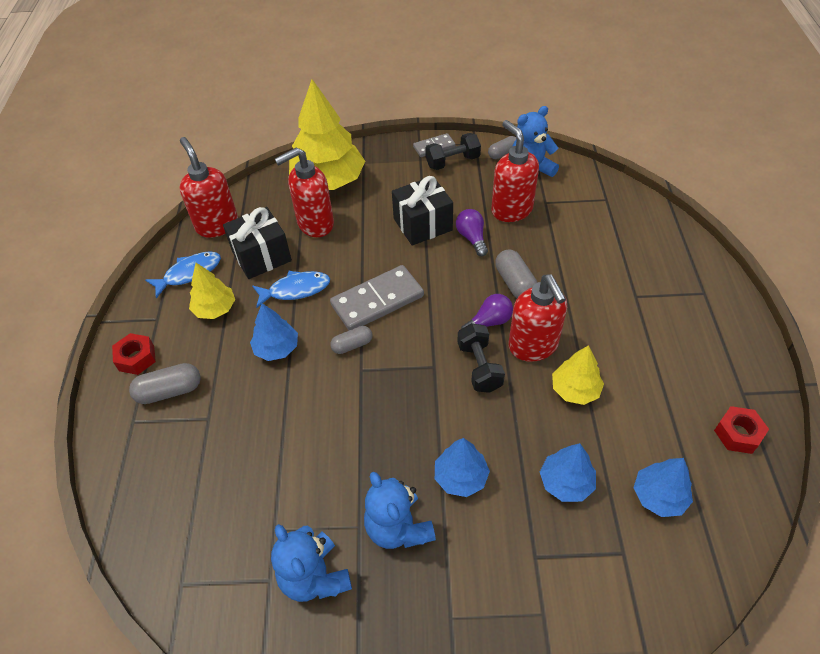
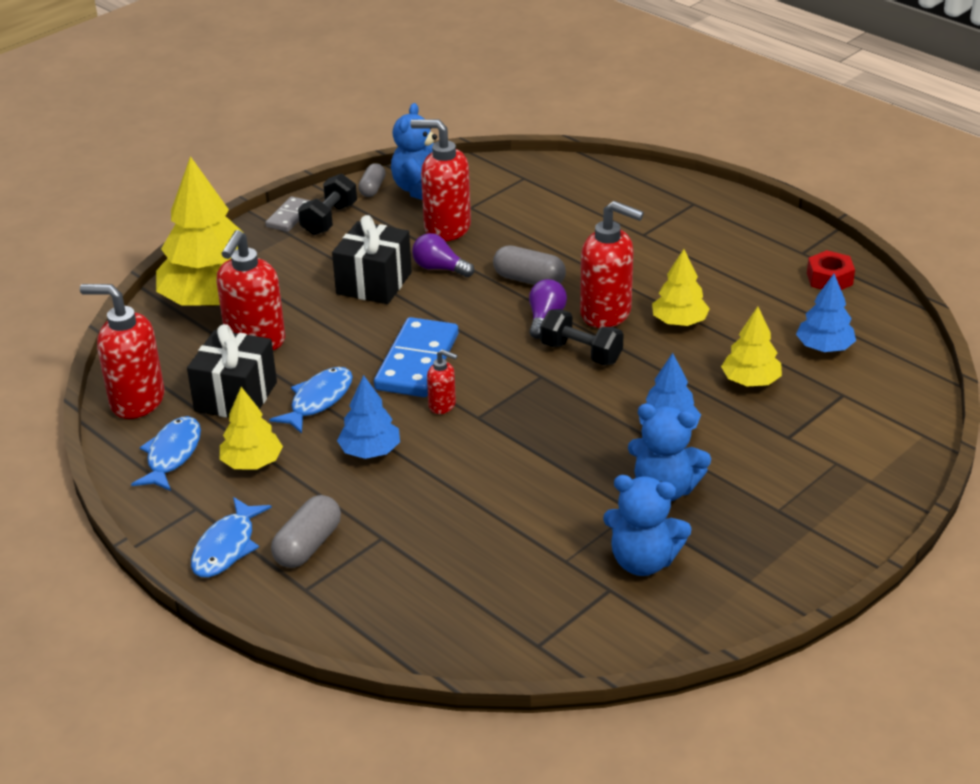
camera: 45 degrees left, 15 degrees down
(136, 358) = (226, 547): red nut -> blue fish
(352, 345) = (442, 405): grey capsule -> red soap dispenser
(377, 300) = (417, 362): grey domino -> blue domino
(566, 482) = (750, 381): blue tree -> yellow tree

